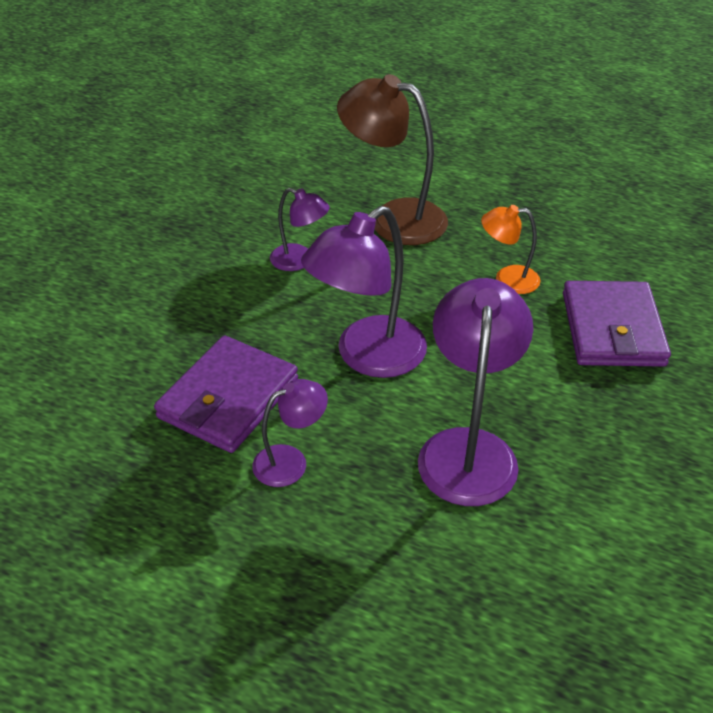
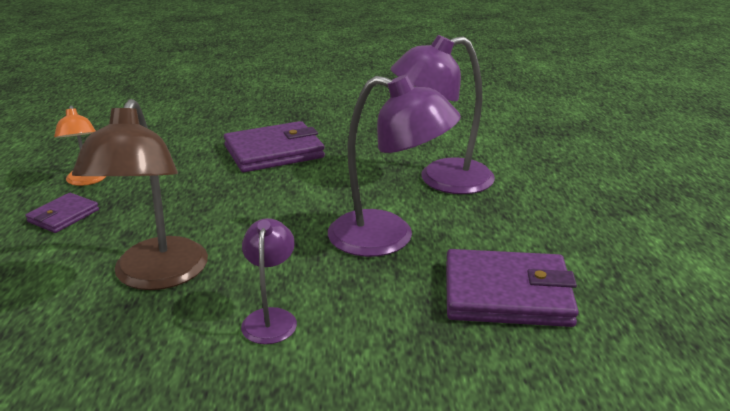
camera: 115 degrees left, 15 degrees down
(290, 461) = (532, 242): purple lamp -> none
(507, 279) = (235, 197): orange lamp -> orange lamp (87, 181)
(521, 183) = (63, 216): none -> purple wallet

